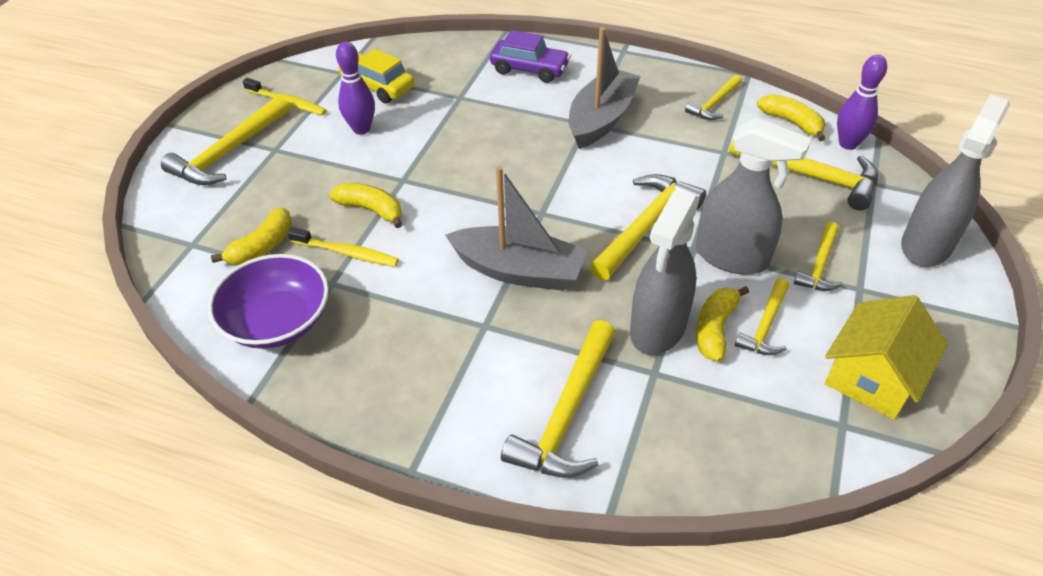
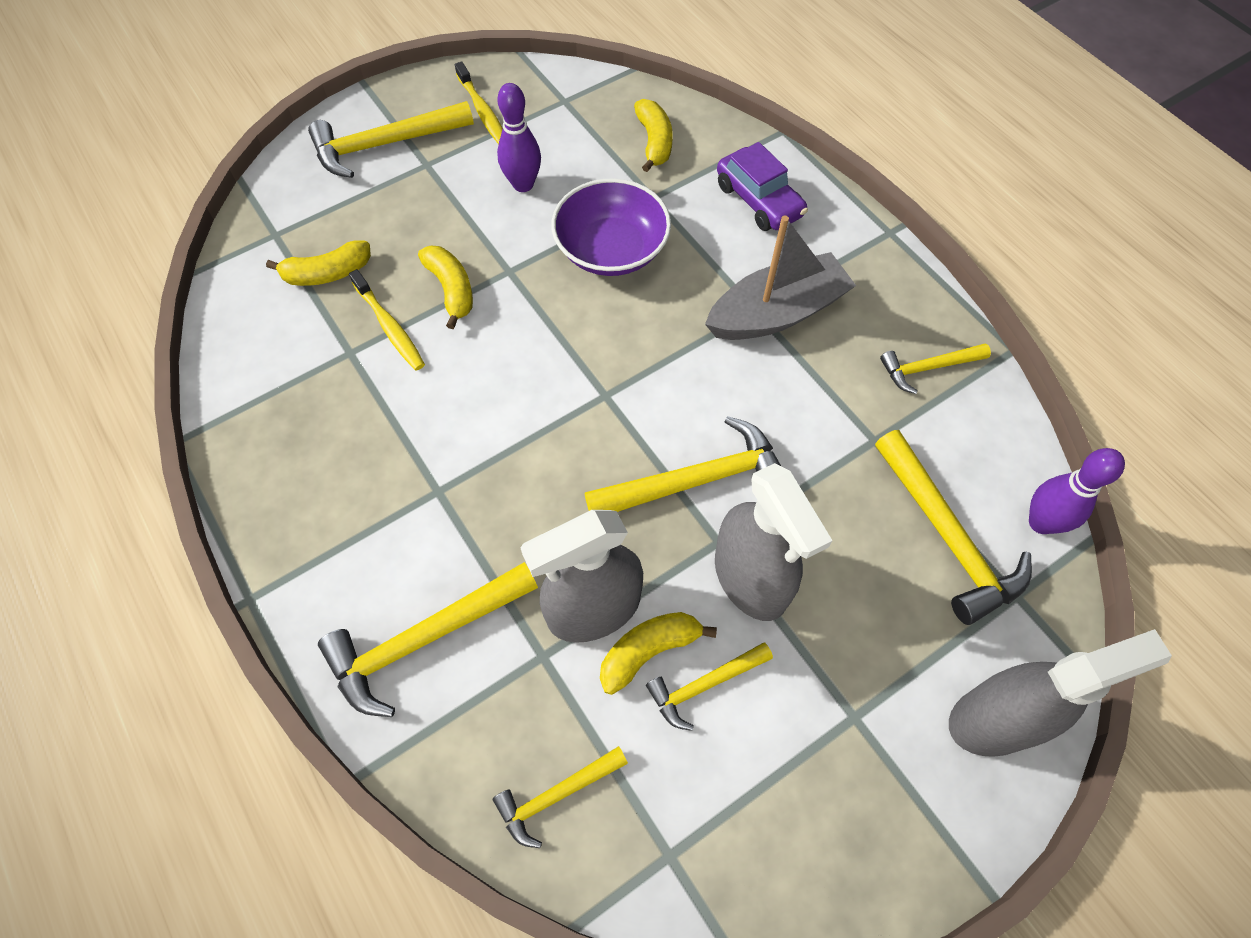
camera: 35 degrees right, 15 degrees up
(277, 321) = (275, 365): purple bowl -> purple bowl (611, 249)
(377, 87) = (583, 138): yellow car -> none
(519, 271) = (522, 450): grey boat -> none
(791, 122) = (999, 450): yellow banana -> yellow banana (654, 142)
(819, 265) = (838, 656): yellow hammer -> yellow hammer (556, 795)
(872, 377) = (757, 828): yellow house -> none

